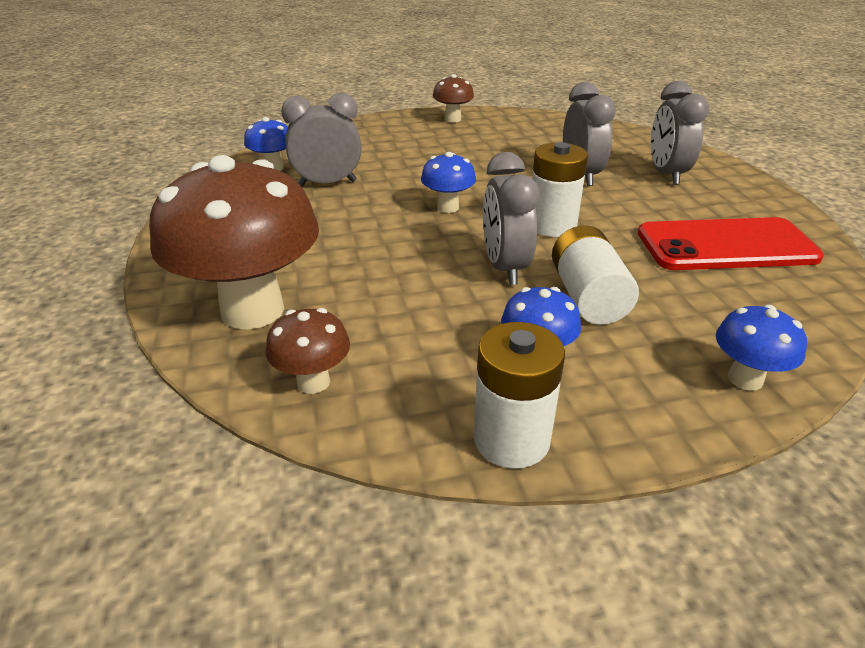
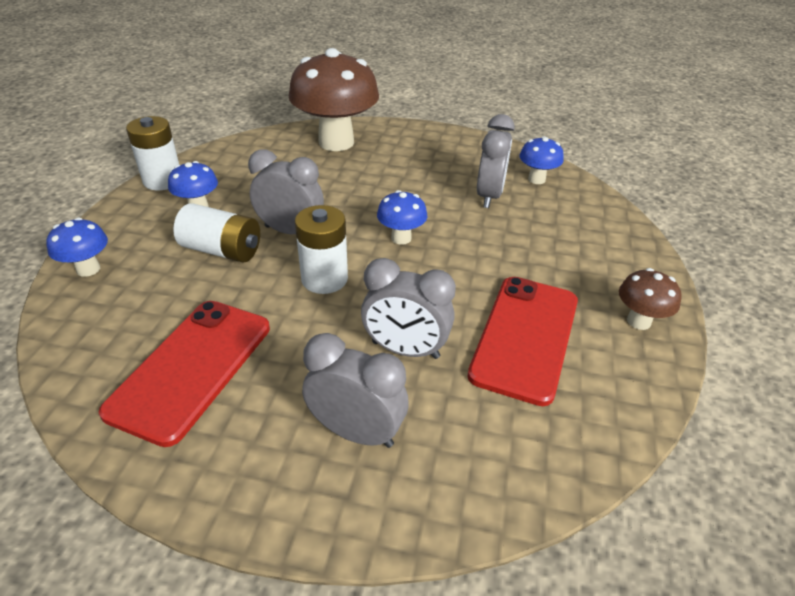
camera: 115 degrees right, 5 degrees up
(313, 382) = (260, 146): brown mushroom -> none
(513, 145) = (525, 337): none -> red phone

